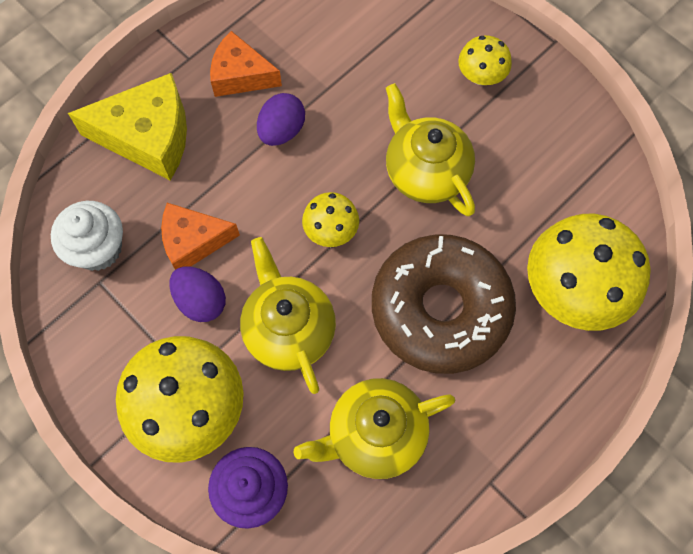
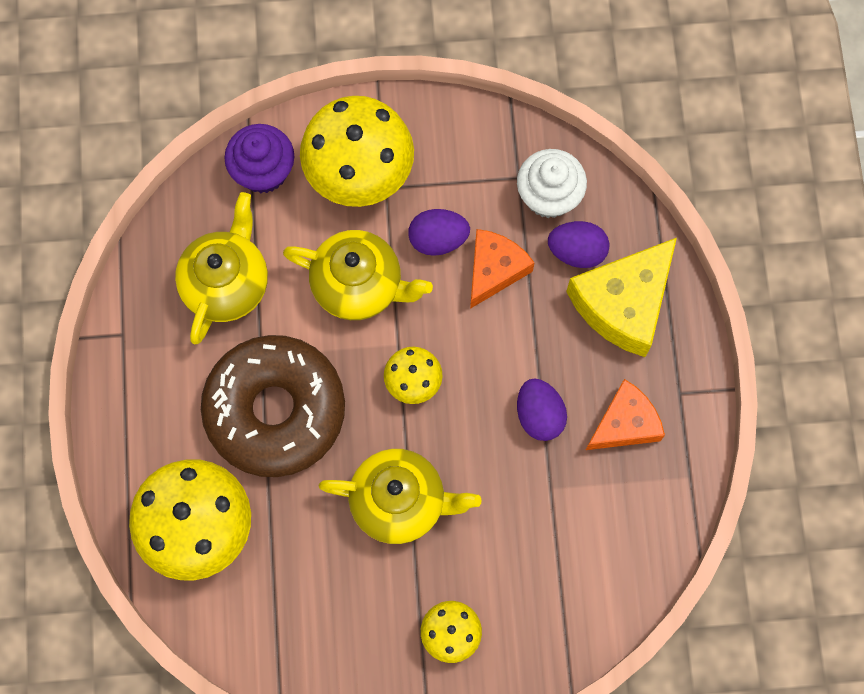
camera: 130 degrees right, 5 degrees up
(131, 196) = (577, 251): none -> purple egg

